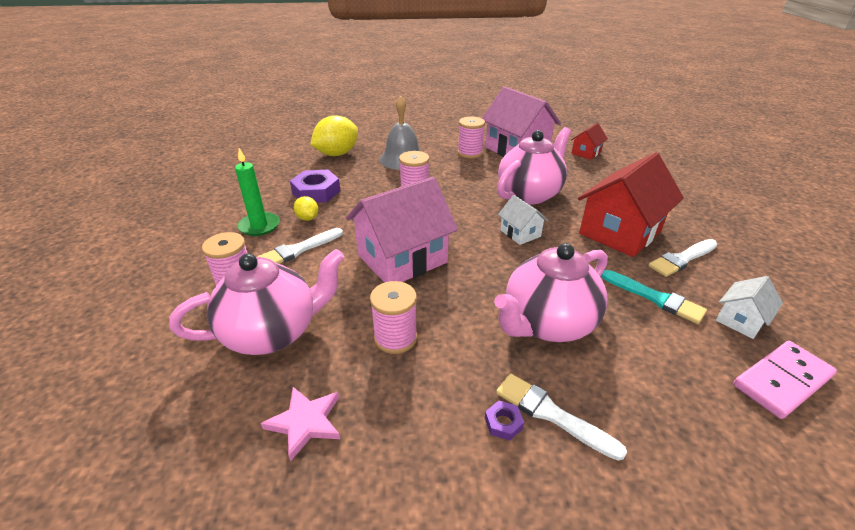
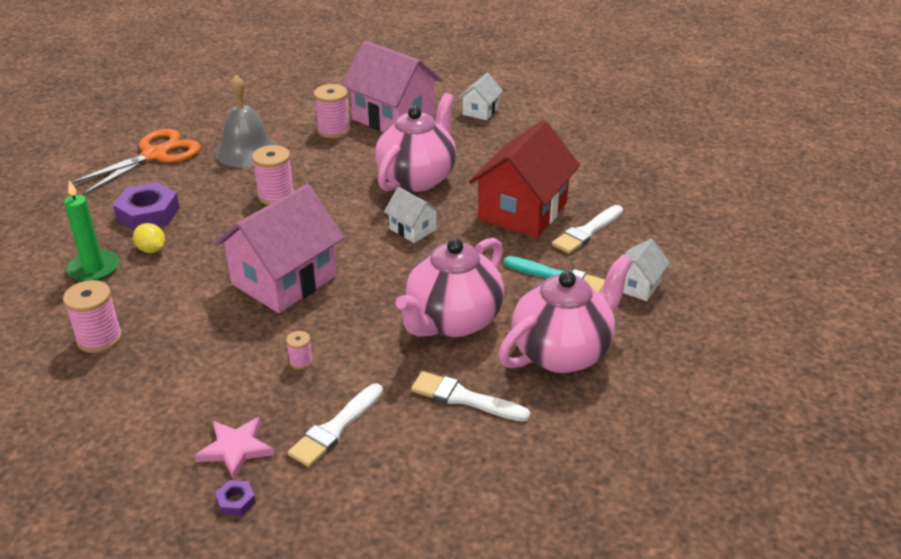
camera: 15 degrees left, 0 degrees up
(272, 332) = (166, 380): pink teapot -> pink teapot (562, 352)
(298, 250) = (157, 289): white brush -> white brush (335, 428)
(337, 154) = (154, 155): yellow lemon -> orange scissors
(395, 338) = (301, 361): pink spool -> pink spool, size x0.52
(503, 423) = (422, 413): purple nut -> purple nut (236, 501)
(586, 153) = (480, 111): red house -> white house
(781, 381) = (666, 333): pink domino -> none

